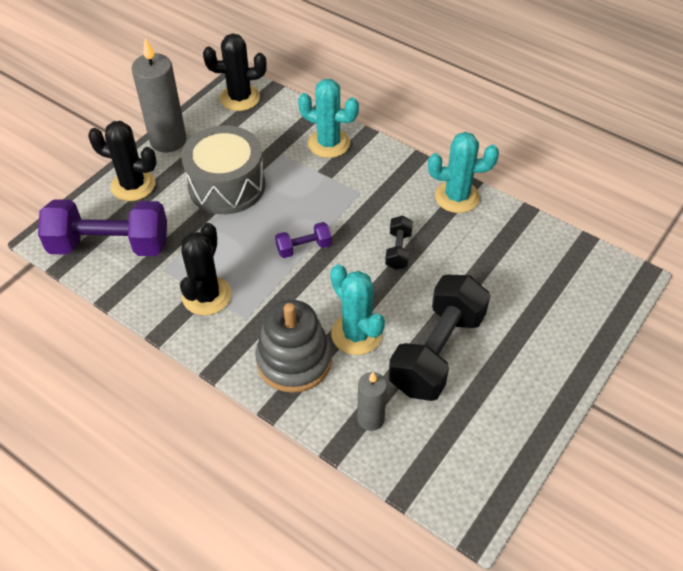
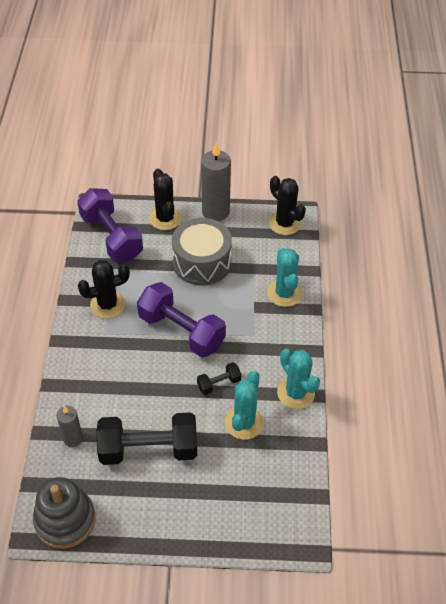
camera: 55 degrees right, 0 degrees up
(294, 360) = (90, 375): grey stacking toy -> grey stacking toy (65, 520)
(304, 248) = (181, 331): purple dumbbell -> purple dumbbell, size x2.17
(356, 334) = (132, 397): turquoise cactus -> turquoise cactus (244, 422)

